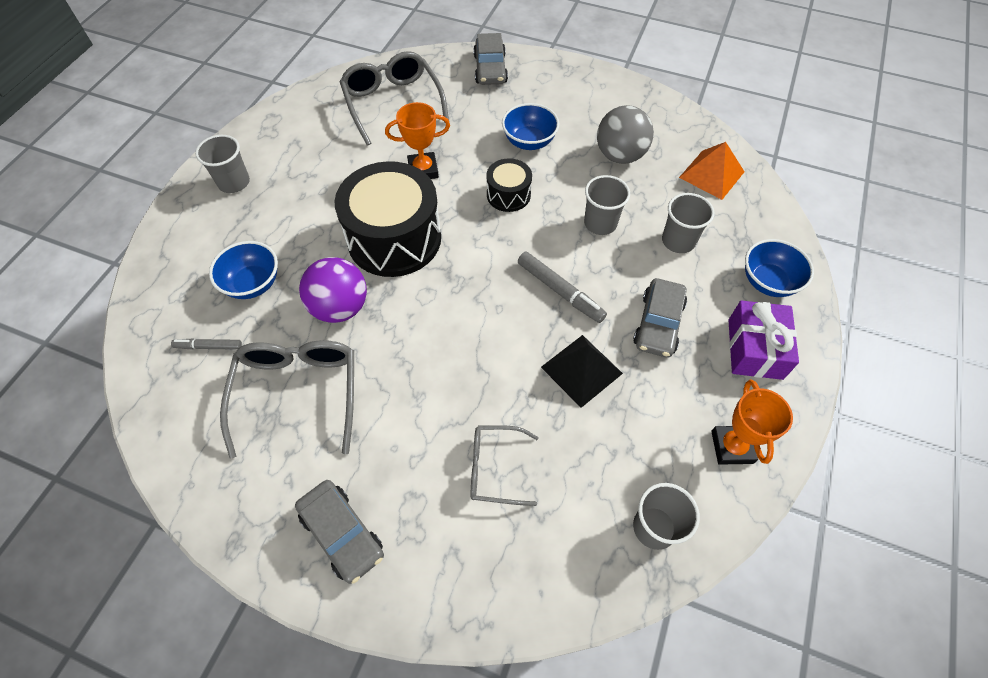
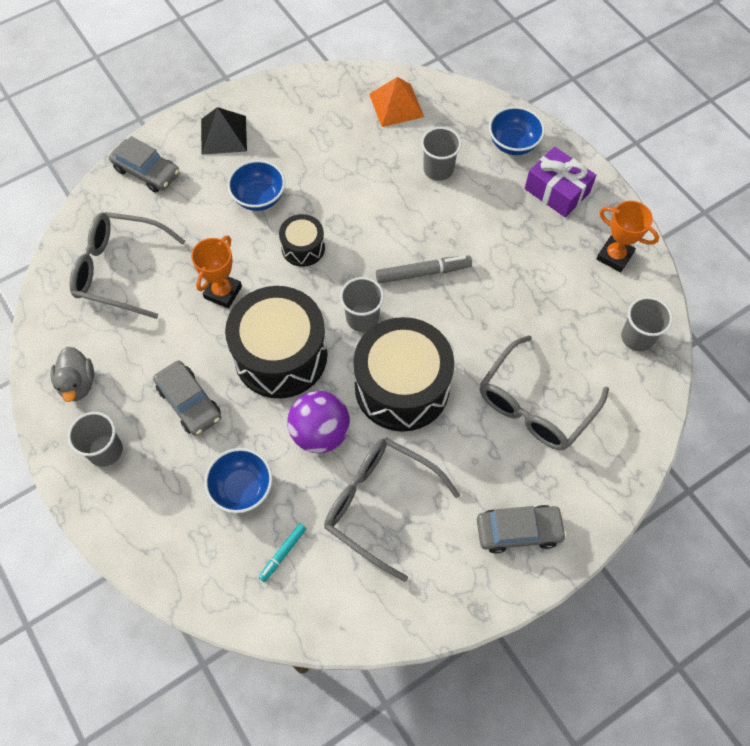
camera: 55 degrees left, 5 degrees up
(208, 347) = (283, 553): grey marker -> turquoise marker
(280, 136) = (78, 383): none -> grey duck
(429, 342) = (402, 387): none -> black drum
(496, 468) = (535, 404): grey glasses -> grey glasses, size x1.69
(581, 370) = (498, 303): black pyramid -> black pyramid (223, 134)
(600, 223) = (382, 206): grey cup -> grey cup (362, 318)
(620, 155) = (328, 148): grey ball -> none
(658, 324) = (497, 231): grey car -> grey car (189, 402)

